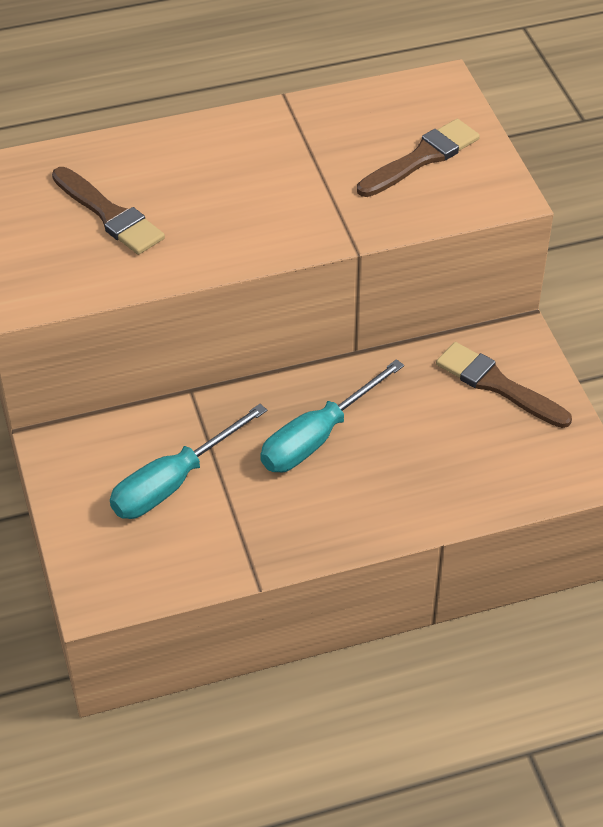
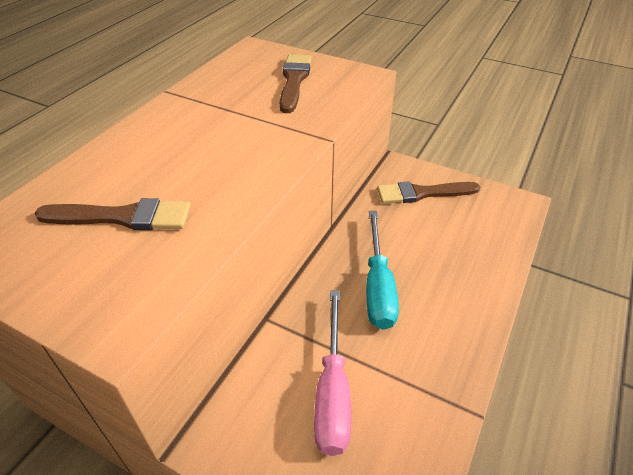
camera: 45 degrees left, 5 degrees down
(173, 482) = (332, 391): turquoise screwdriver -> pink screwdriver

